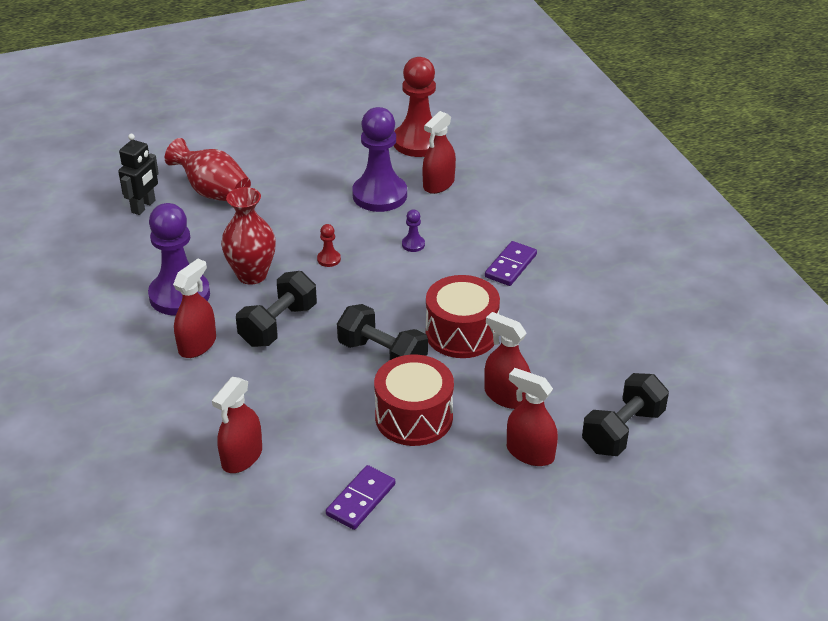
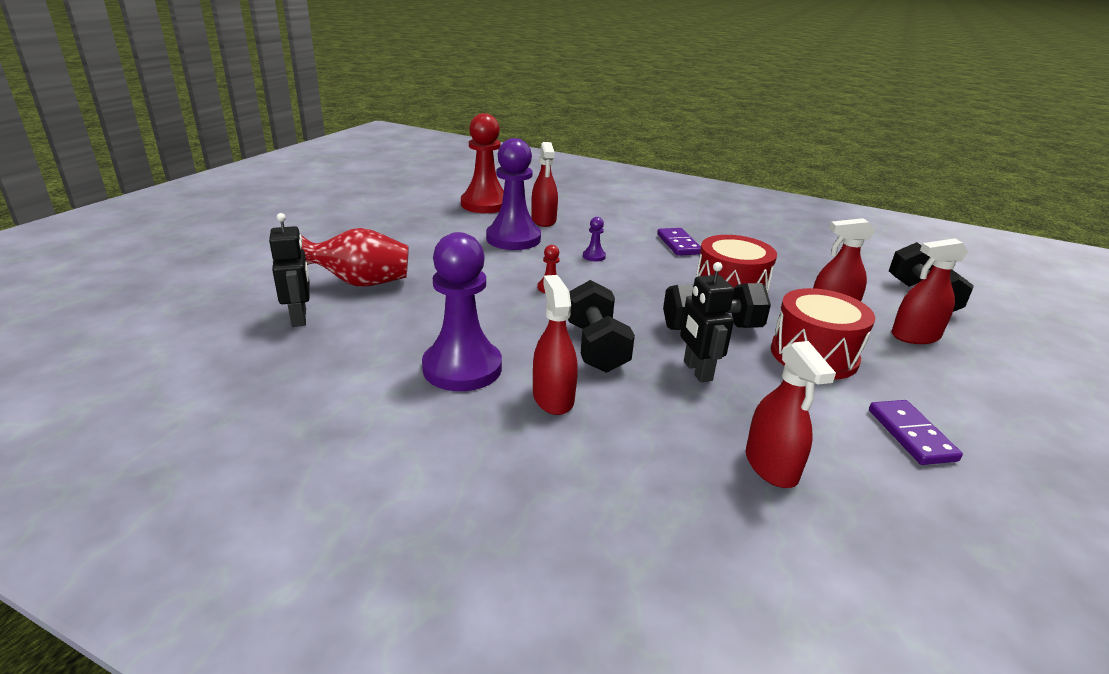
camera: 45 degrees left, 10 degrees down
(252, 275) = (505, 323): red vase -> none
(310, 379) = (697, 371): none -> black robot

